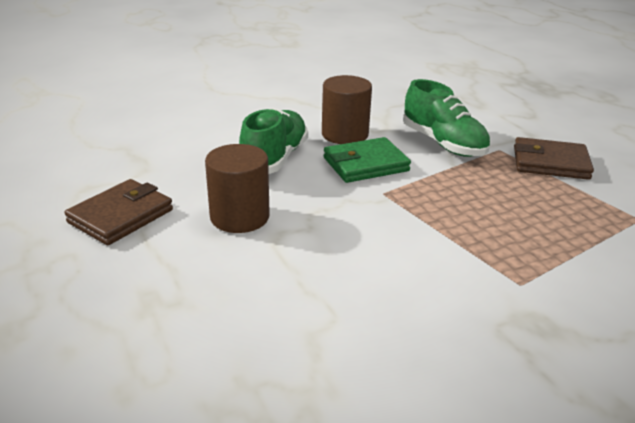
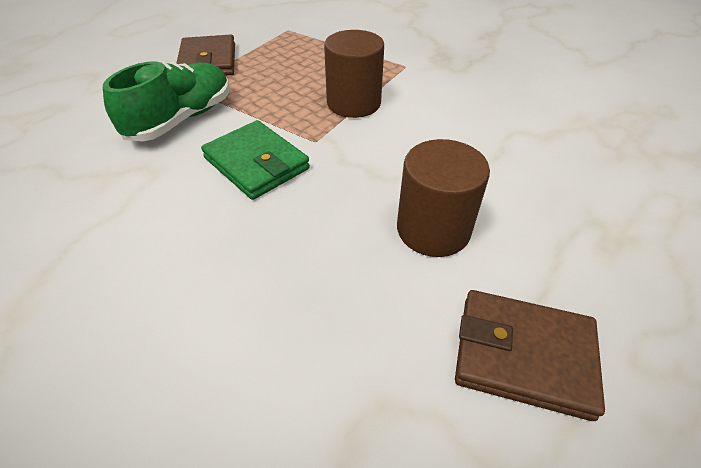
camera: 110 degrees left, 15 degrees up
(274, 159) = (274, 247): green shoe -> none
(345, 134) = (173, 198): brown cylinder -> brown cylinder (353, 103)

